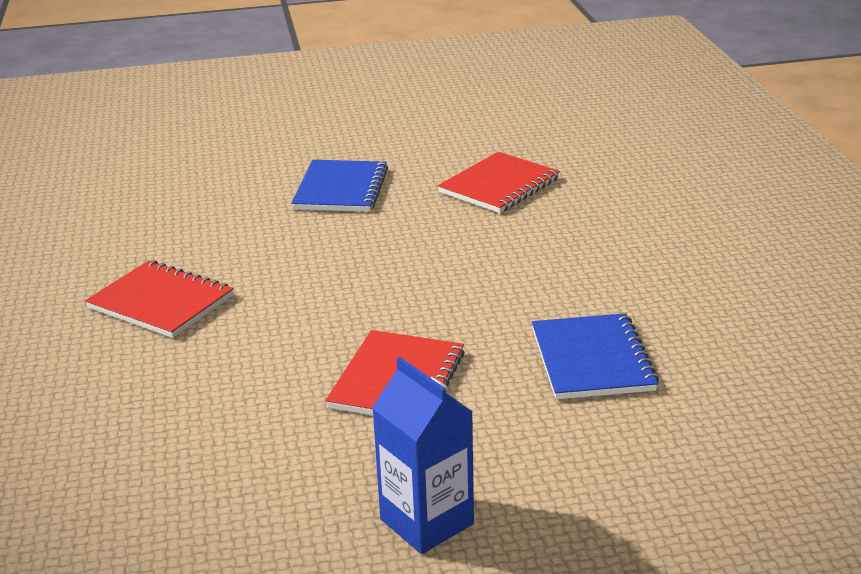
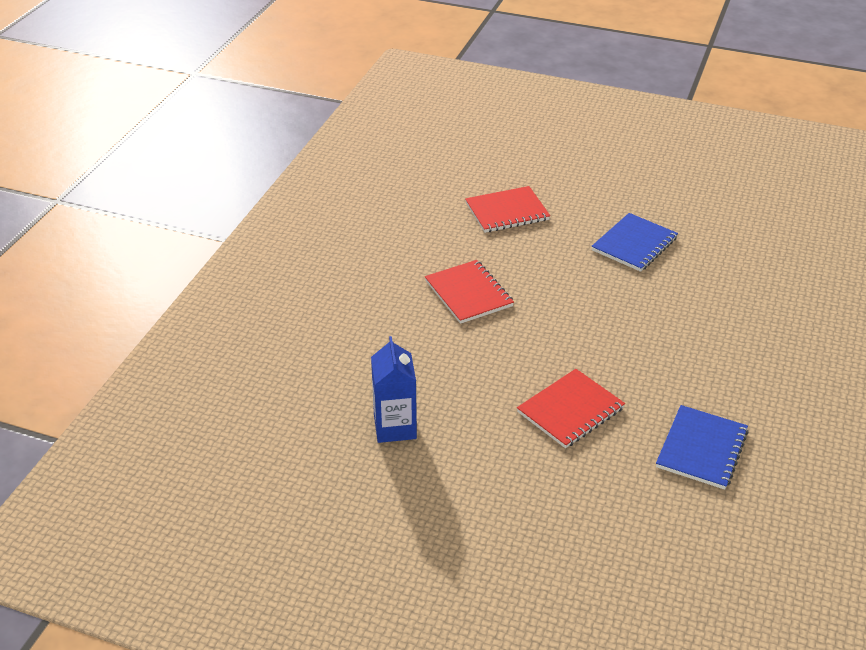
camera: 30 degrees right, 10 degrees up
(427, 521) = (523, 511): blue carton -> blue carton (395, 427)
(499, 185) = (745, 282): red notebook -> red notebook (507, 211)

